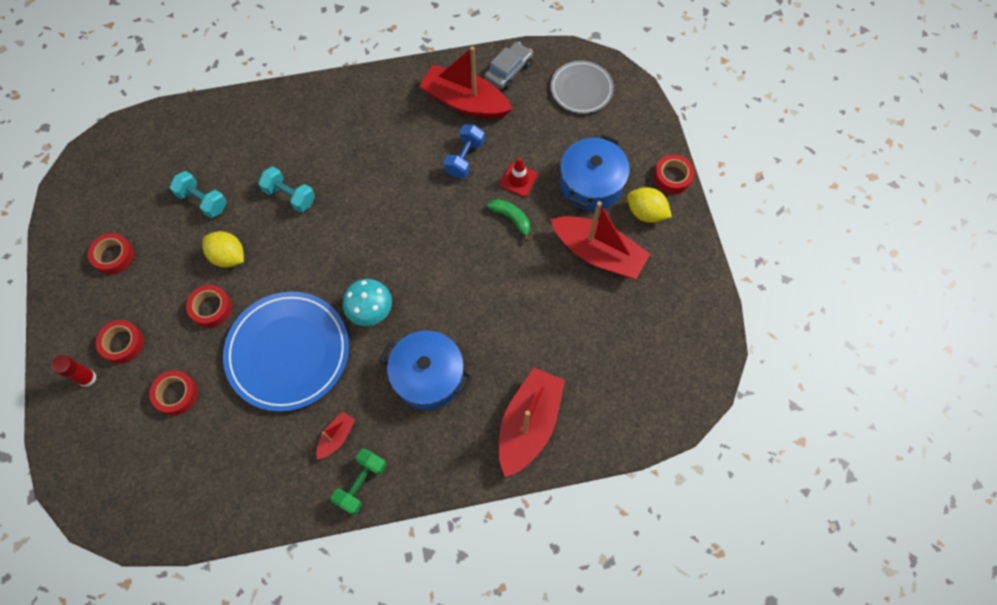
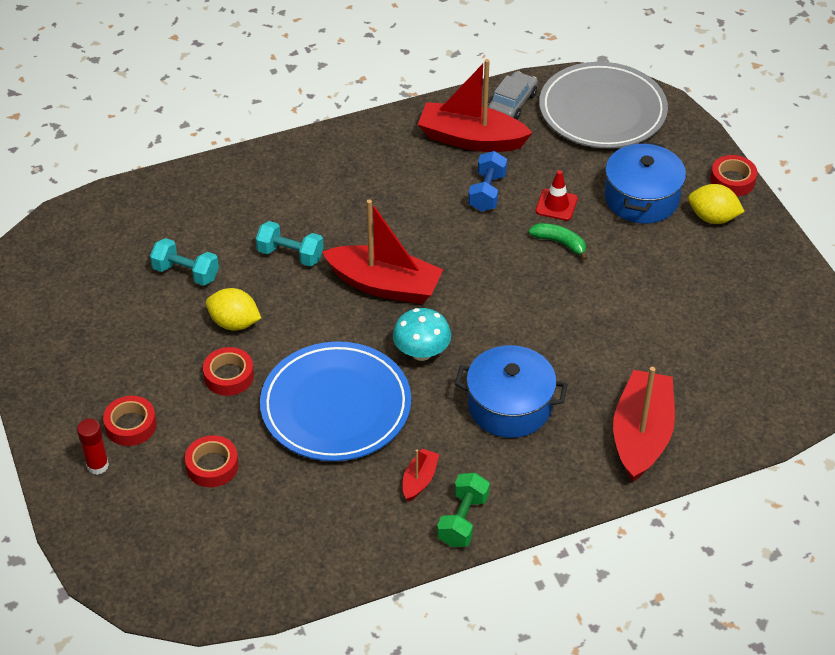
camera: 10 degrees left, 20 degrees down
(114, 256) = (93, 341): red tape -> none
(581, 89) = (602, 111): grey plate -> grey plate, size x1.71
(598, 253) = (670, 263): red boat -> red boat (384, 285)

